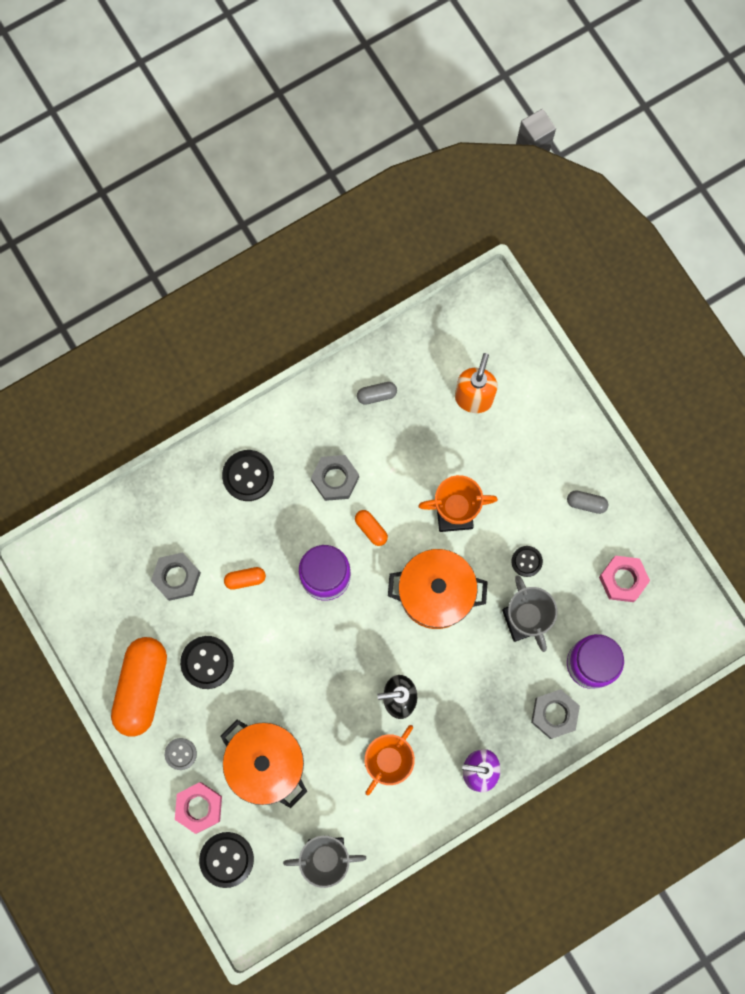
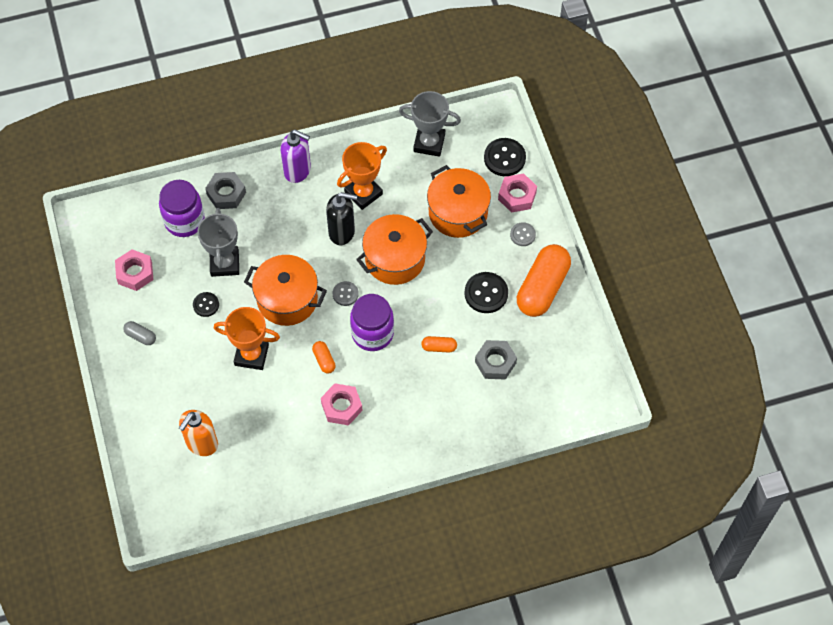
camera: 165 degrees left, 15 degrees down
(248, 476) = (415, 428): black button -> none
(325, 679) = (395, 259): none -> orange pot
(335, 479) = (341, 407): grey nut -> pink nut
(371, 618) = (345, 294): none -> grey button
(376, 395) = (284, 467): grey capsule -> none

